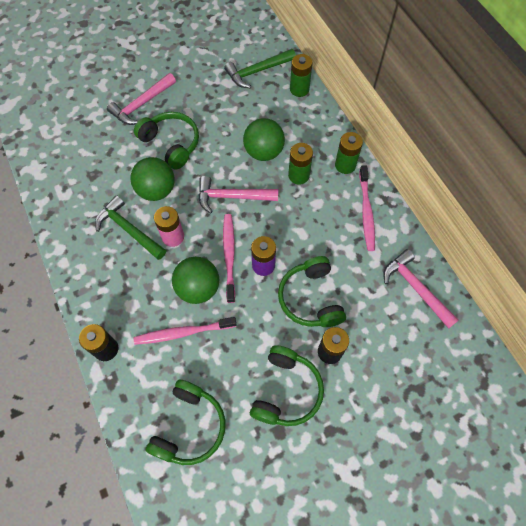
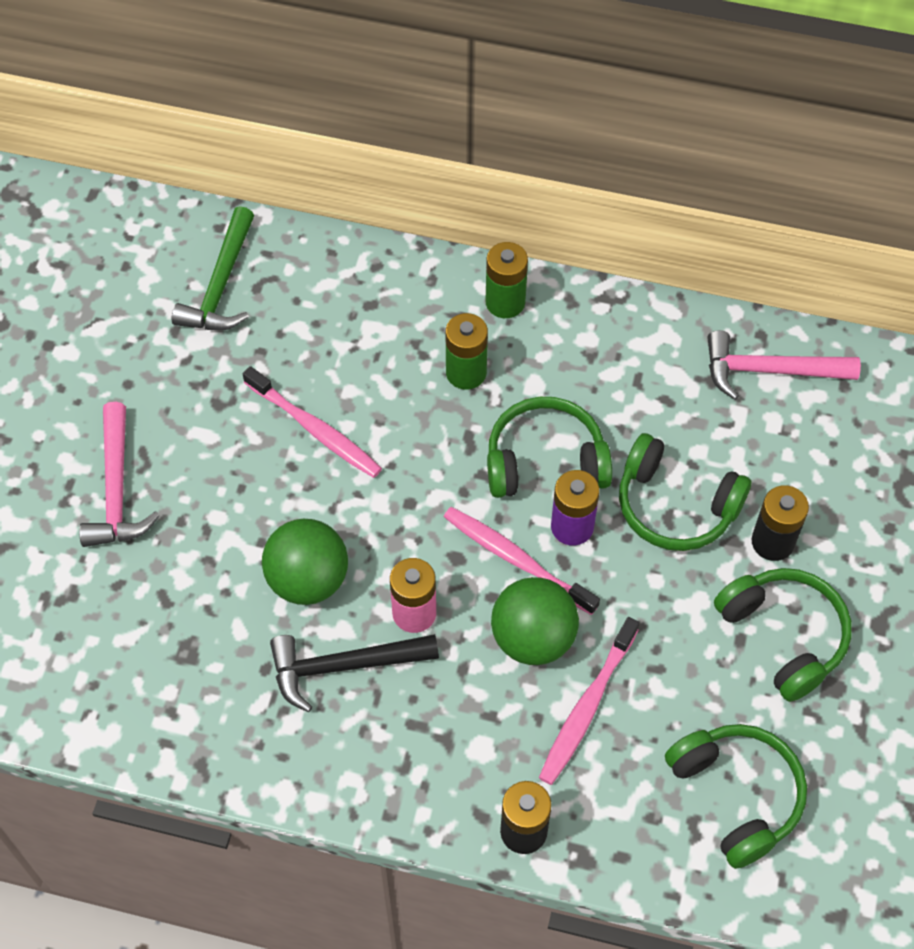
camera: 50 degrees left, 5 degrees down
(129, 230) = (344, 666): green hammer -> black hammer
(171, 144) = (239, 499): green headphones -> green headphones (545, 461)
(232, 197) = (419, 484): pink hammer -> none
(263, 152) = (380, 386): green ball -> none
(299, 89) = (313, 256): green battery -> none
(366, 212) = (605, 336): pink toothbrush -> pink toothbrush (315, 430)

